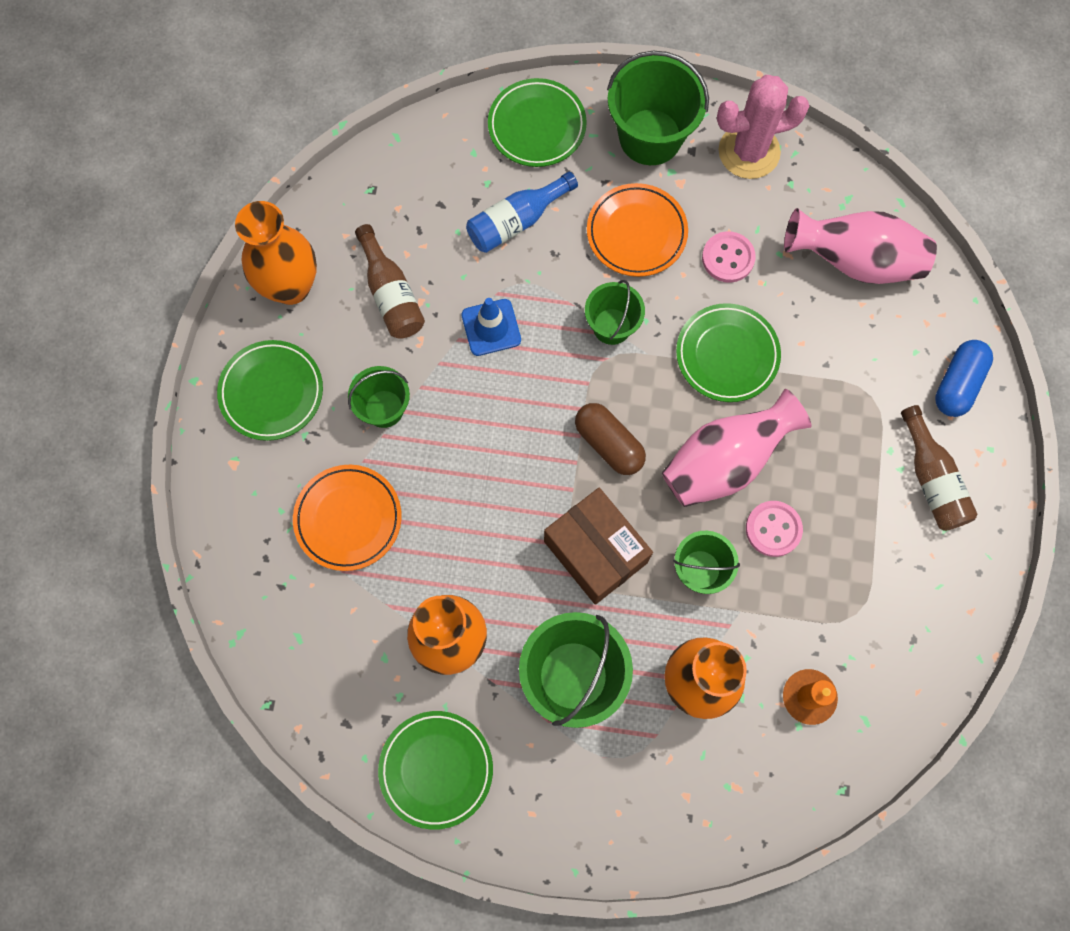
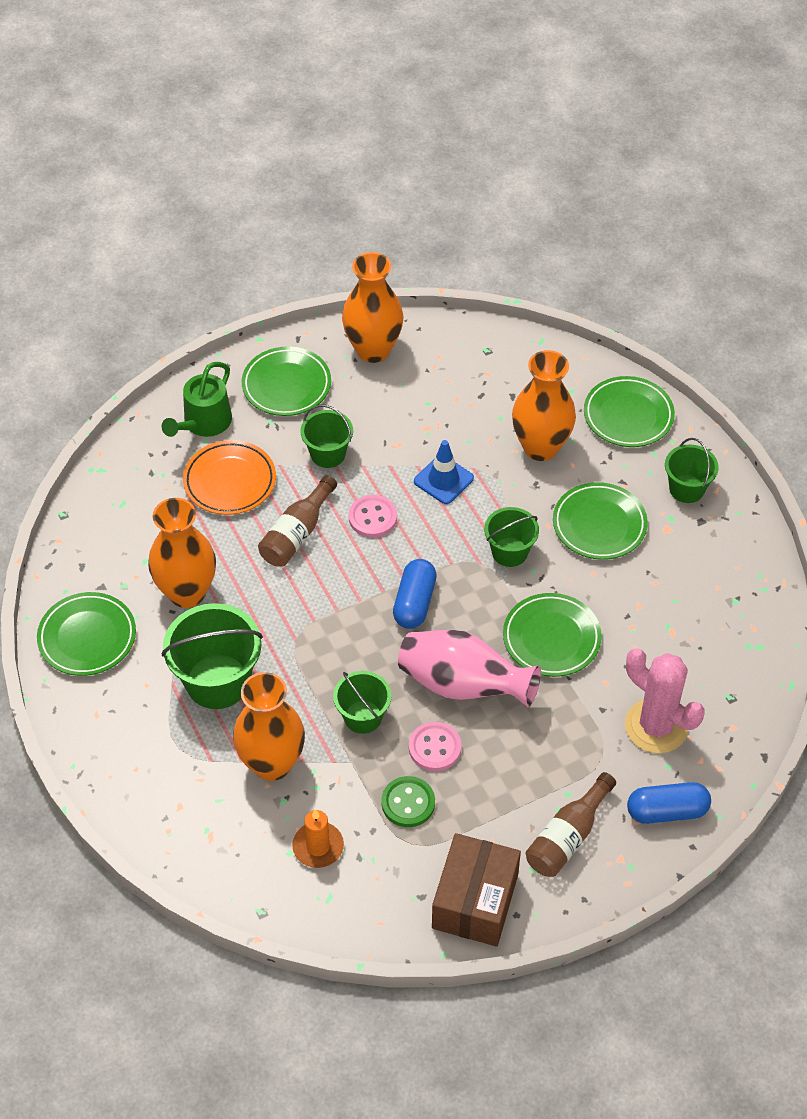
camera: 55 degrees right, 20 degrees down
(258, 499) = (204, 423): none -> green watering can
(391, 294) = (417, 408): brown bottle -> brown bottle (297, 533)
(516, 221) = (540, 447): blue bottle -> orange vase
(595, 552) = (323, 642): brown box -> brown box (475, 901)
(609, 444) = (414, 603): brown capsule -> blue capsule
(636, 233) = (599, 525): orange plate -> green plate
(650, 137) = (686, 489): green bucket -> green bucket, size x0.59
(728, 258) = (632, 594): pink button -> pink button (372, 517)
(749, 152) = (735, 558): pink cactus -> pink cactus (656, 726)
(814, 589) = (408, 803): none -> green button
(855, 261) = (708, 680): pink vase -> none

